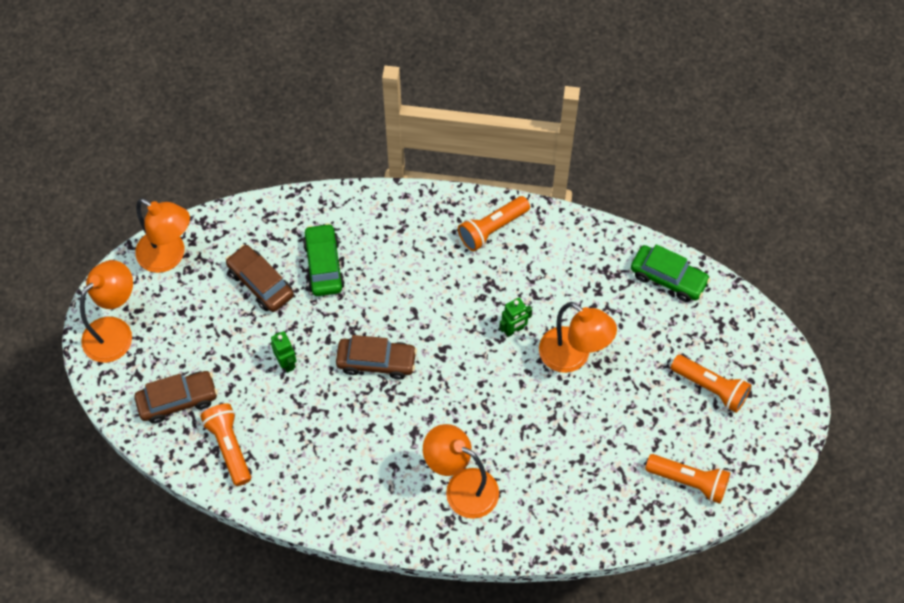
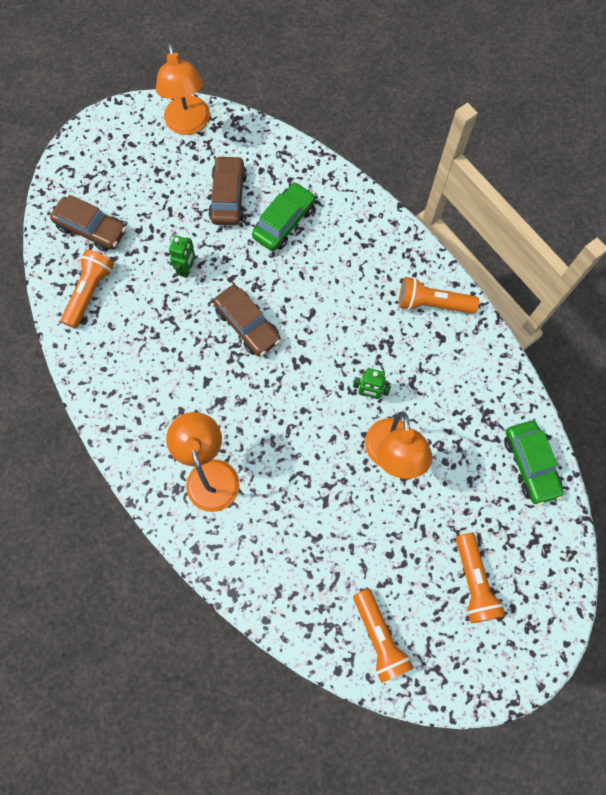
camera: 45 degrees right, 10 degrees up
(115, 332) = (102, 146): orange lamp -> none

